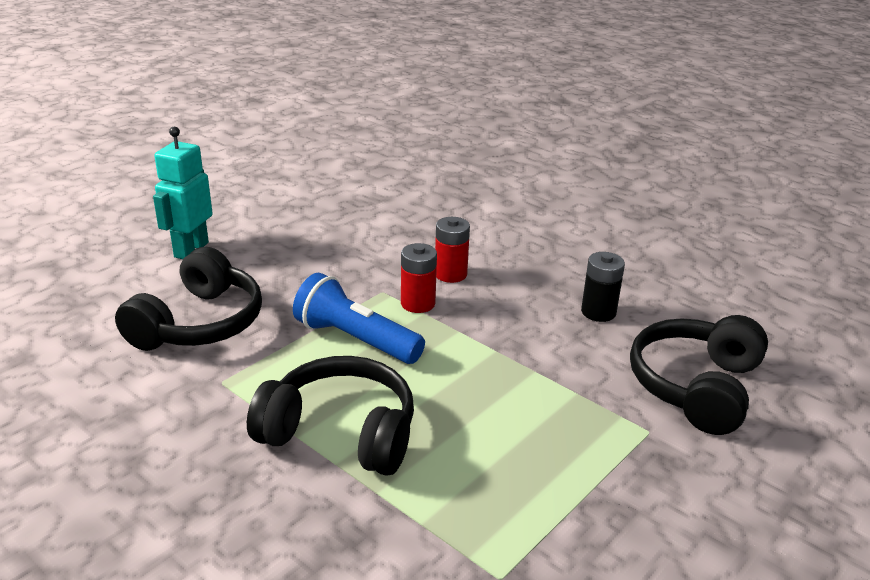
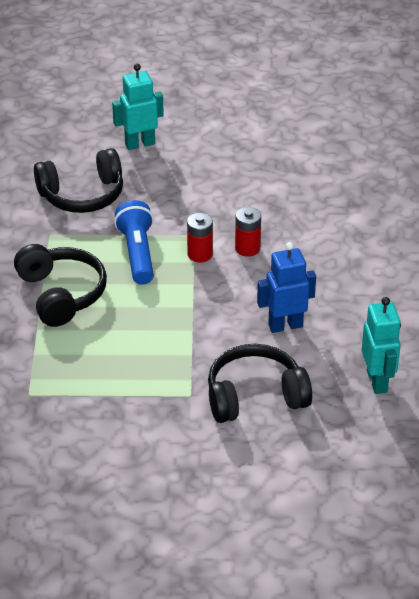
camera: 50 degrees right, 10 degrees up
(598, 312) = (285, 325): black battery -> blue robot
(742, 305) = (377, 381): none -> turquoise robot

